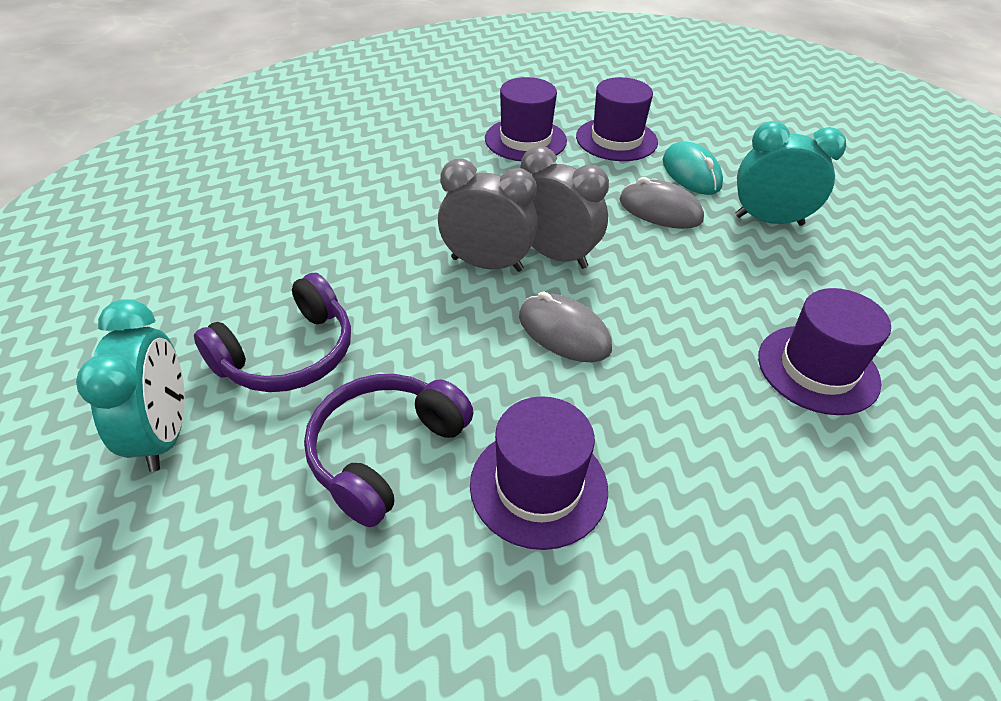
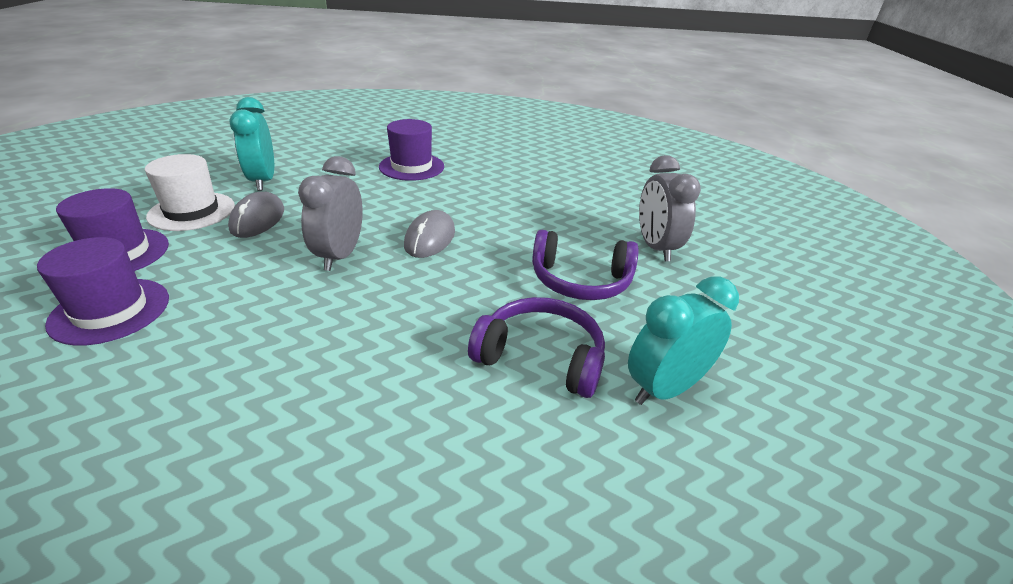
camera: 115 degrees left, 10 degrees down
(487, 264) = (367, 285): grey clock -> grey clock (656, 247)
(538, 486) = (553, 228): purple hat -> none
(691, 173) = (192, 211): turquoise mouse -> white hat

